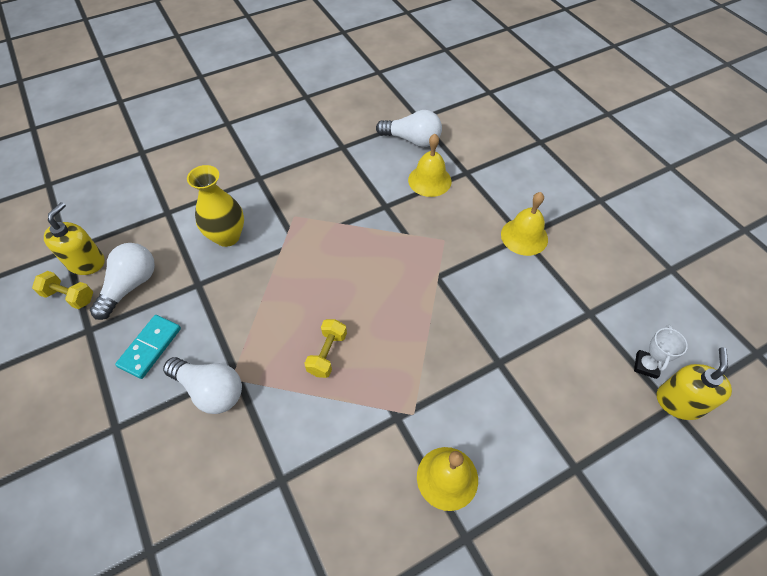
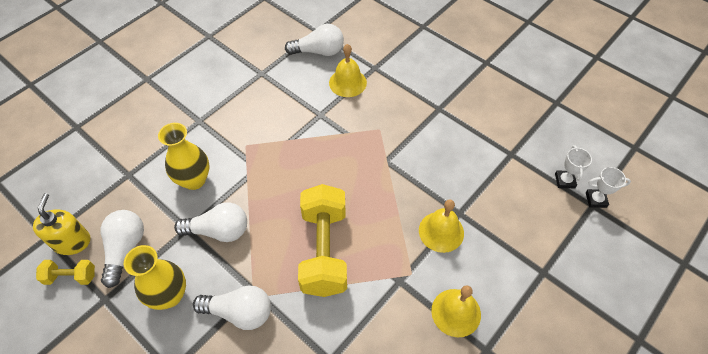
camera: 20 degrees left, 0 degrees up
(150, 347) = (169, 295): turquoise domino -> yellow vase
(228, 296) = (219, 231): none -> white light bulb
(327, 354) = (324, 250): yellow dumbbell -> yellow dumbbell, size x2.14
(524, 236) = (440, 108): yellow bell -> yellow bell (441, 231)
(679, 402) = (596, 200): yellow soap dispenser -> white trophy

